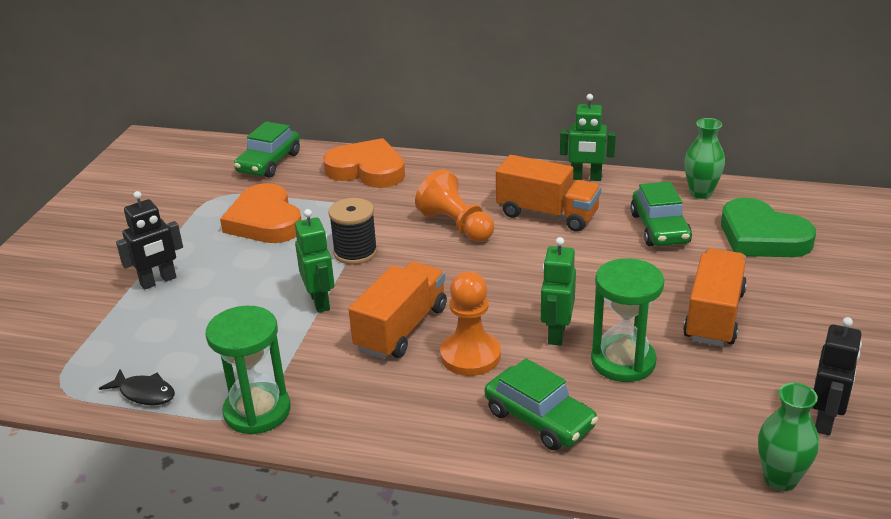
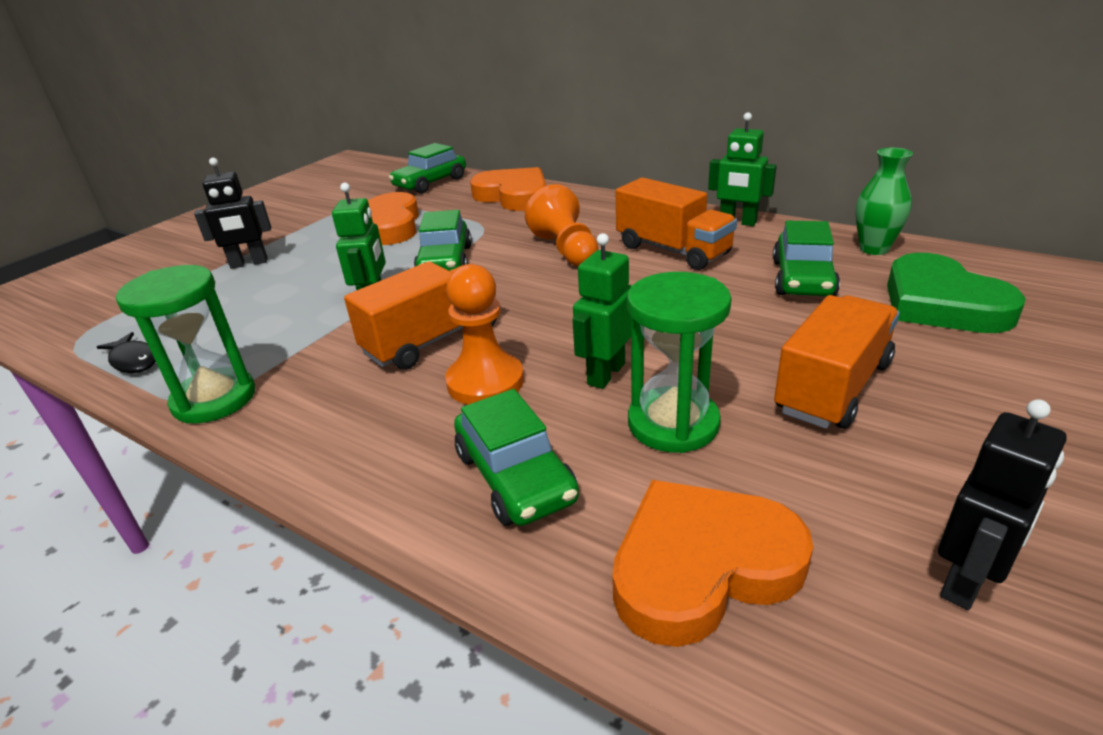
camera: 20 degrees right, 0 degrees up
(355, 252) = (445, 261): black spool -> green car
(684, 446) = (702, 566): none -> orange heart
(780, 479) = (846, 670): green vase -> none

